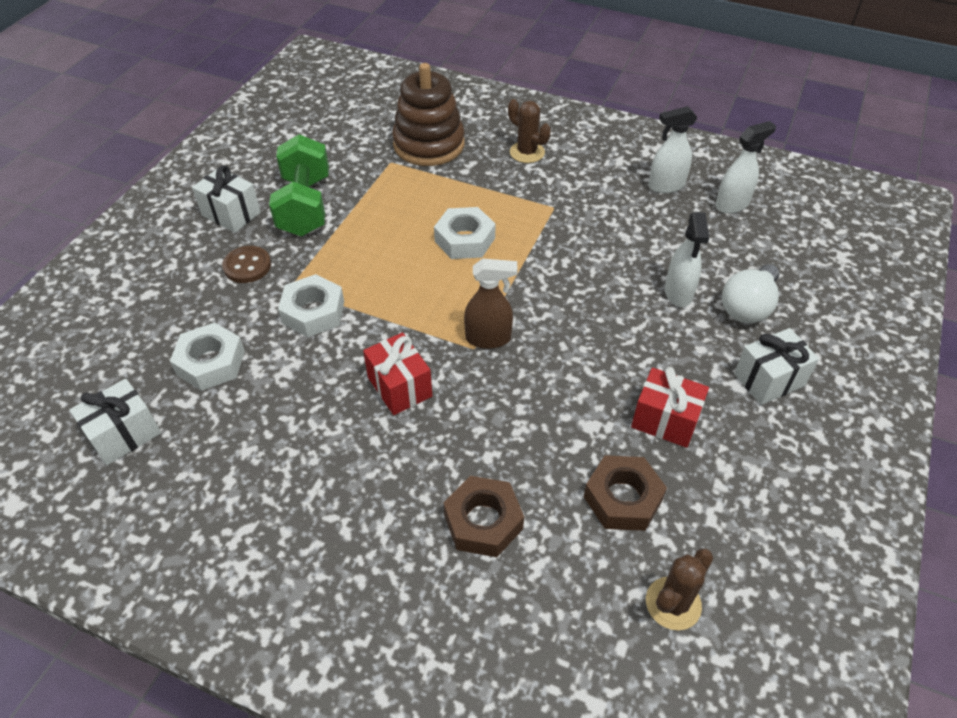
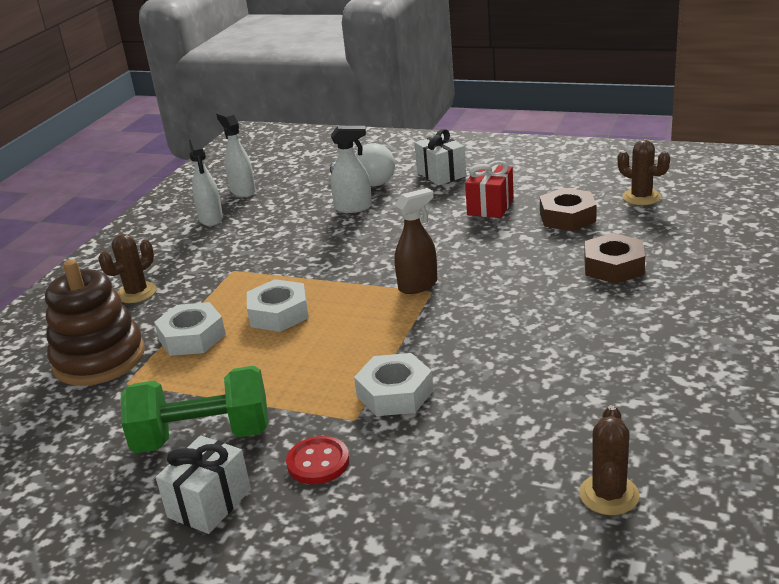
camera: 90 degrees left, 20 degrees down
(124, 434) = (609, 495): white gift -> brown cactus
(211, 363) = (485, 453): white nut -> white nut (192, 337)
(247, 266) = (318, 462): brown button -> red button
(399, 387) = (488, 323): red gift -> none
(488, 338) = (418, 285): brown spray bottle -> brown spray bottle turned 60 degrees clockwise

